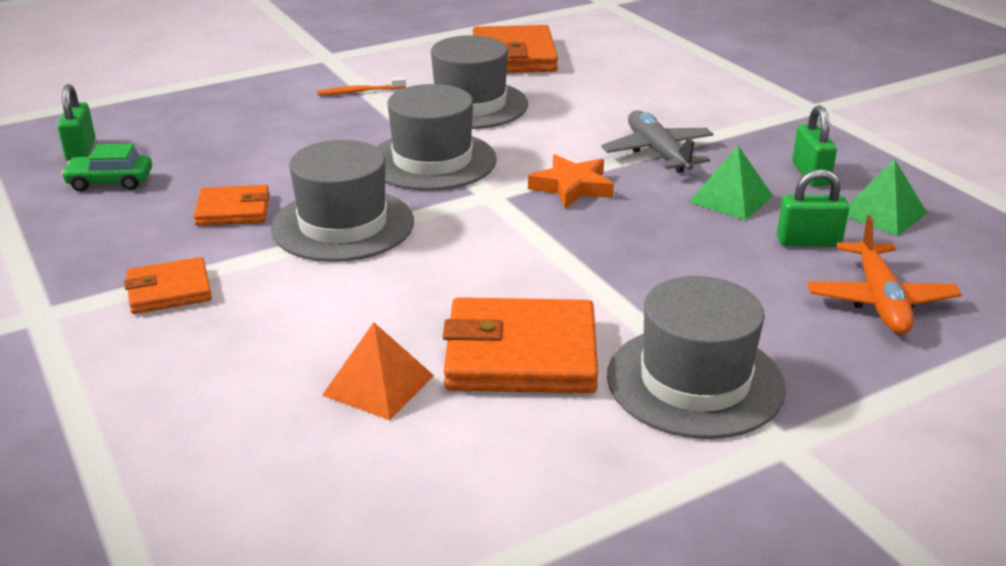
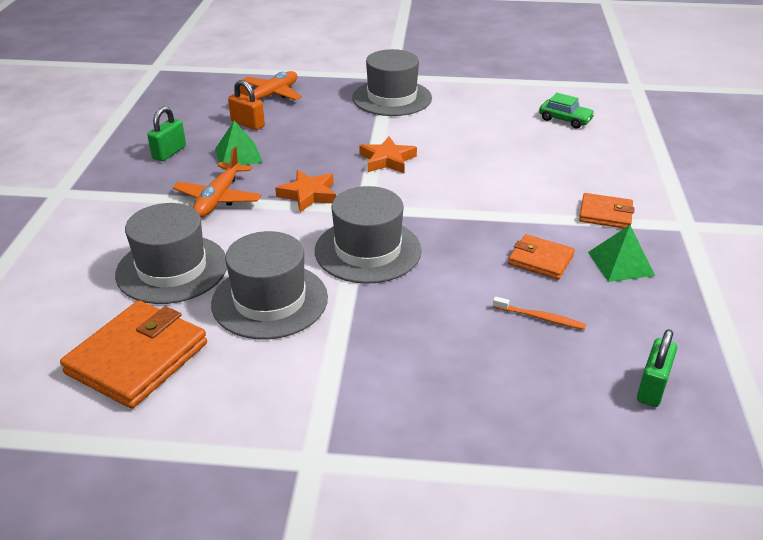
camera: 145 degrees left, 5 degrees up
(110, 182) = (629, 329): green car -> green car (565, 119)
(343, 225) = (475, 220): grey hat -> grey hat (172, 269)
(359, 91) = (340, 366): orange toothbrush -> orange toothbrush (540, 318)
(378, 385) = (521, 136): orange pyramid -> none
(521, 354) = (448, 127): orange wallet -> none
(541, 261) = (387, 160): none -> orange star
(657, 152) = (218, 199): grey plane -> orange plane
(808, 241) = (247, 124): green padlock -> orange padlock
(883, 213) = (186, 122): green pyramid -> green pyramid (621, 263)

